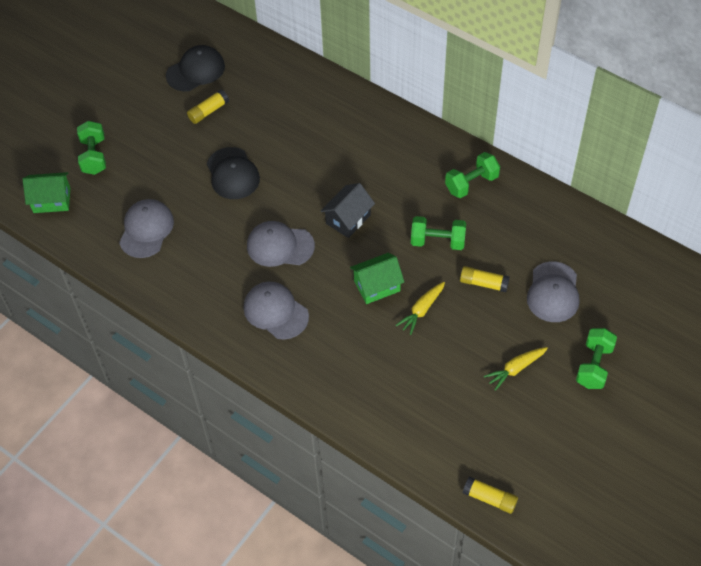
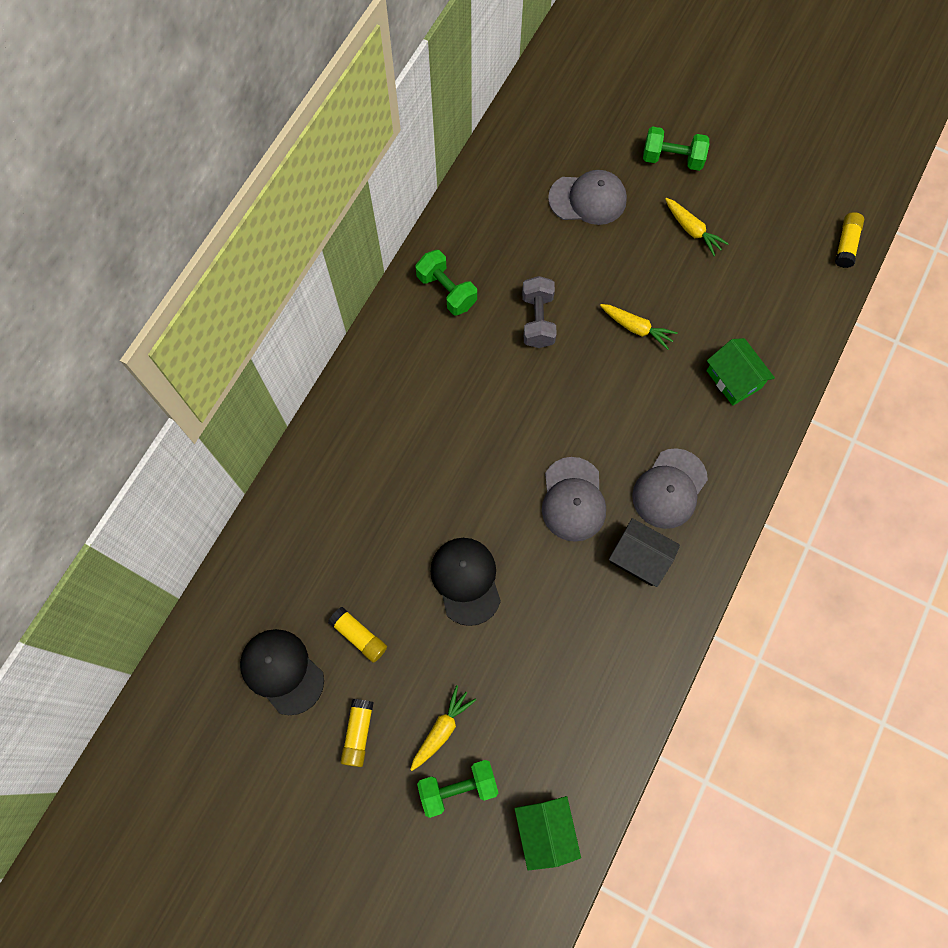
camera: 100 degrees left, 15 degrees up
(134, 151) = (442, 729): none -> yellow carrot
(146, 230) = (575, 678): grey cap -> none
(232, 174) = (466, 580): black cap -> black cap turned 75 degrees counterclockwise
(348, 219) = (520, 424): black house -> black house (639, 558)
(377, 286) = (612, 379): green house -> green house (733, 379)
(437, 241) = (538, 320): green dumbbell -> grey dumbbell
(483, 283) = (588, 268): yellow glue stick -> yellow glue stick (358, 733)

